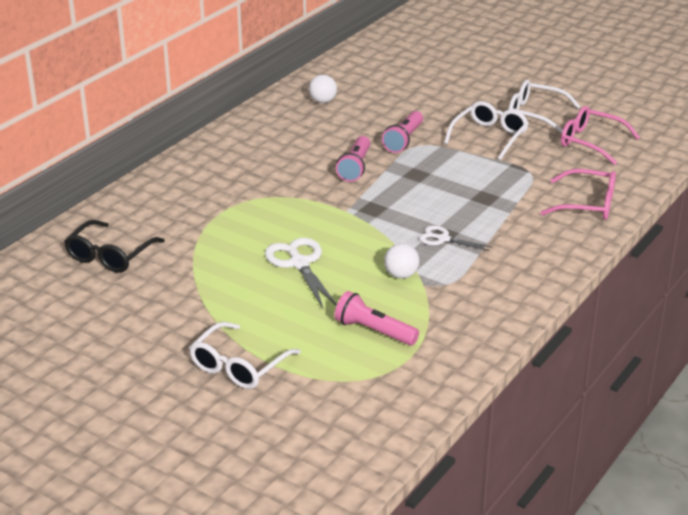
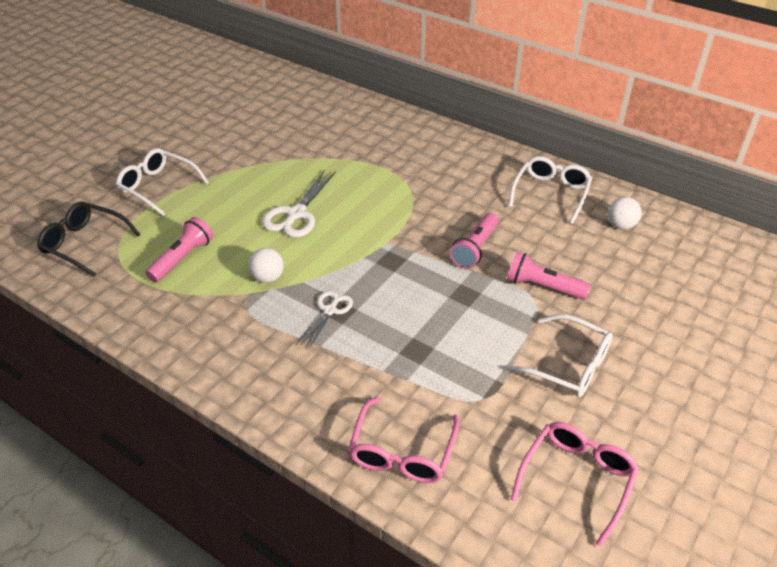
camera: 90 degrees right, 10 degrees up
(110, 255) = (320, 120): black glasses -> black glasses (84, 244)
(299, 263) = (296, 214): white scissors -> white scissors turned 135 degrees clockwise
(355, 167) = (475, 249): pink flashlight -> pink flashlight turned 75 degrees counterclockwise
(535, 114) = (648, 421): white glasses -> white glasses (550, 194)

